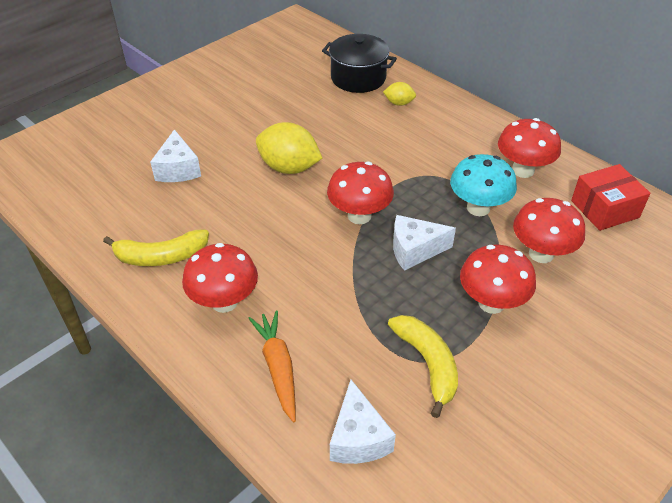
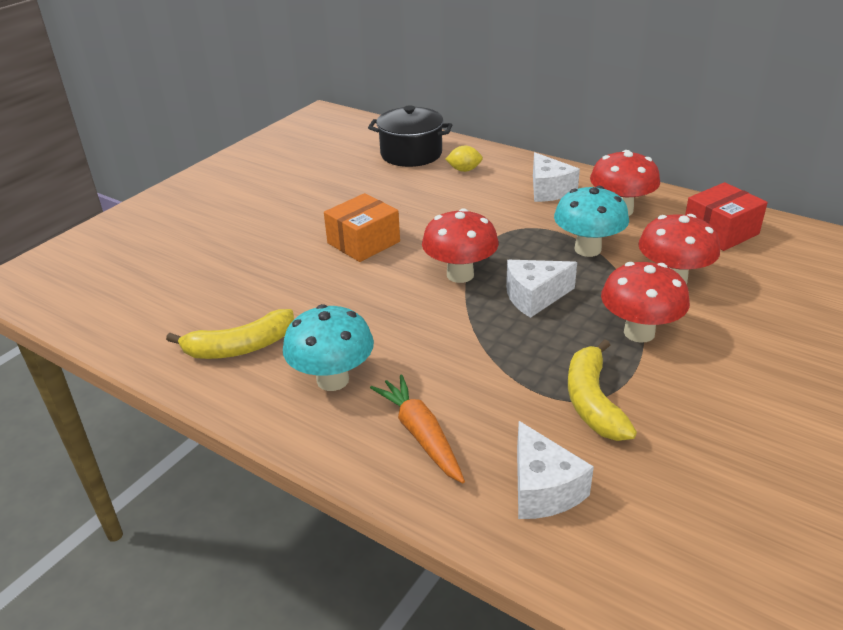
camera: 10 degrees left, 10 degrees down
(178, 169) = (233, 261): white cheese -> white cheese (549, 190)
(224, 302) = (333, 380): red mushroom -> turquoise mushroom
(289, 168) = (363, 242): yellow lemon -> orange box
(427, 364) = (593, 401): yellow banana -> yellow banana turned 150 degrees counterclockwise

